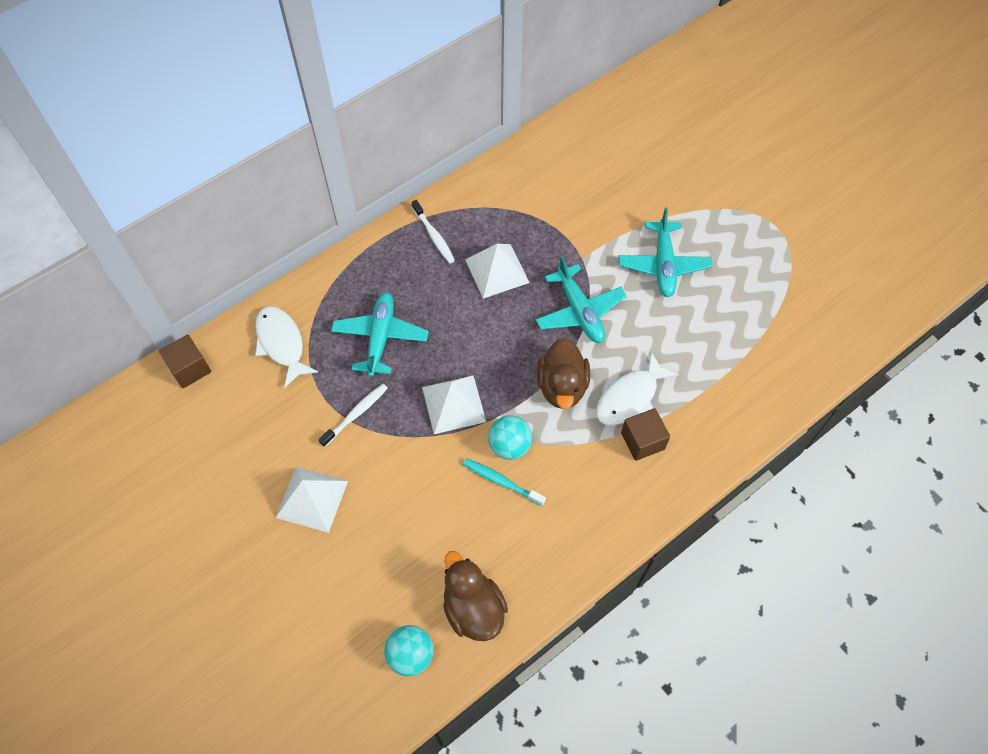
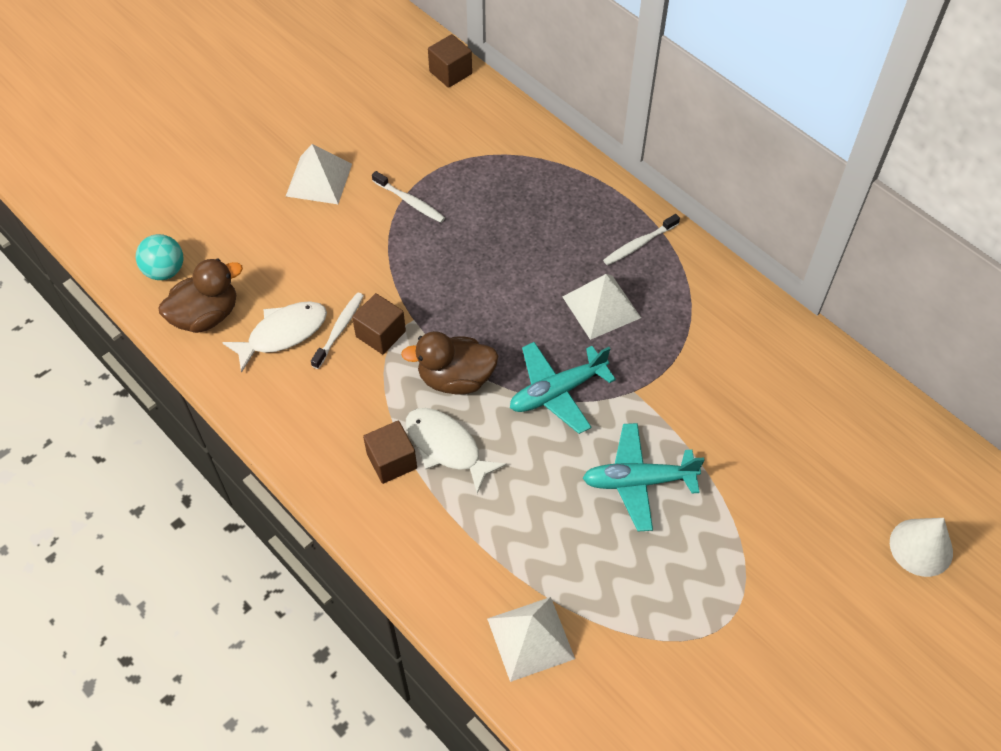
camera: 85 degrees right, 5 degrees down
(281, 344) = (485, 134): white fish -> white fish (283, 334)
(380, 338) = (500, 211): turquoise plane -> none
(454, 404) = (427, 281): white pyramid -> white pyramid (531, 638)
(501, 482) = (339, 329): turquoise toothbrush -> white toothbrush
(509, 446) = (380, 334): turquoise ball -> brown cube
(715, 109) = (921, 547): none -> white cone

